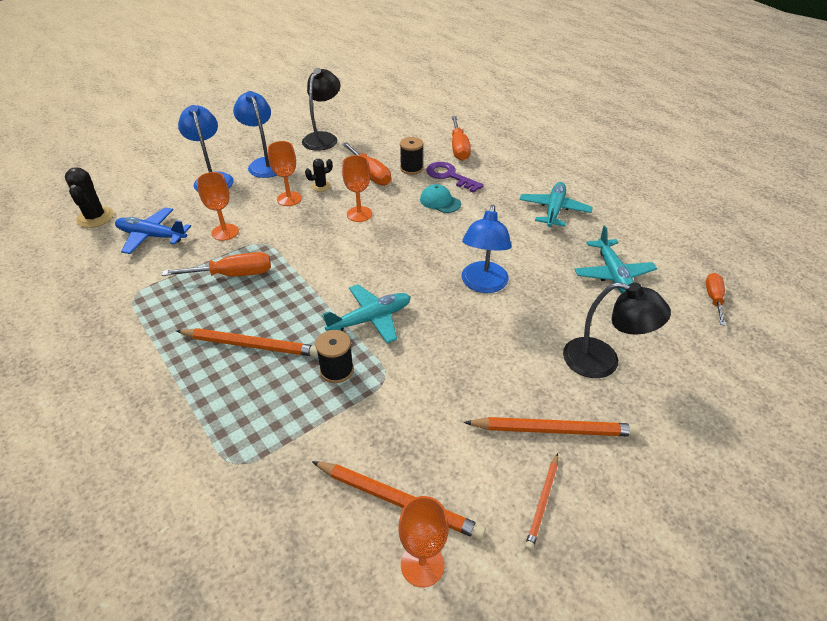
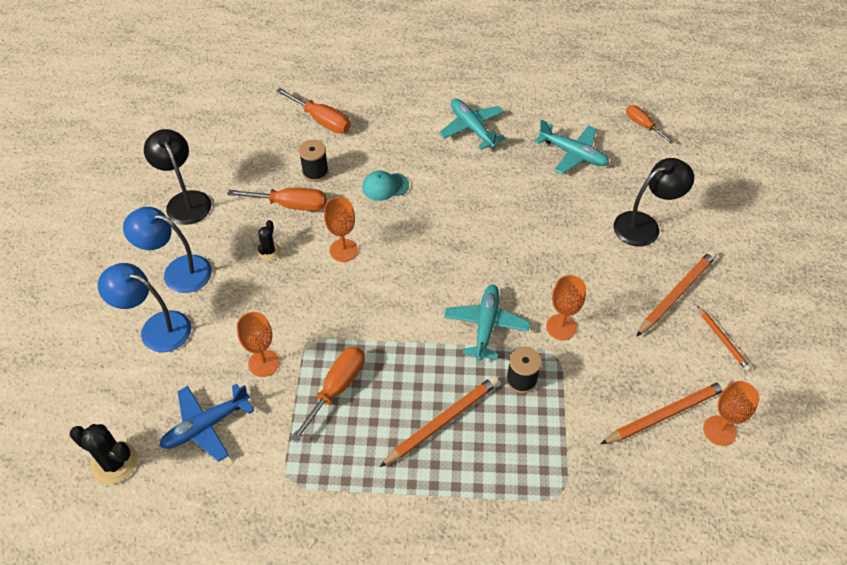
camera: 50 degrees left, 10 degrees up
(289, 199) = (263, 286): orange goblet -> orange goblet (561, 327)
(449, 176) = (356, 155): purple key -> none
(483, 284) = (513, 232): blue lamp -> none

